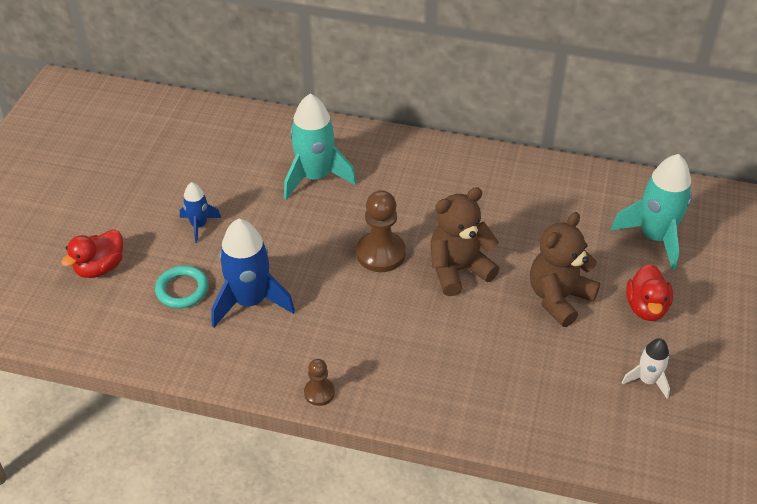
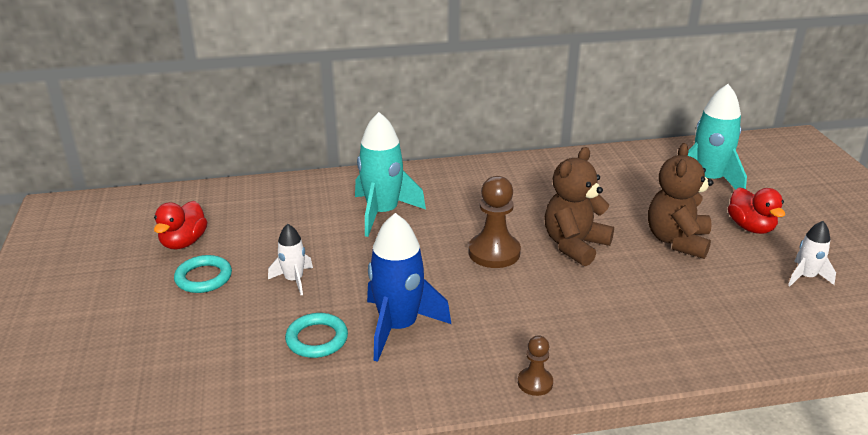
camera: 25 degrees left, 15 degrees down
(100, 267) = (207, 347): red duck -> red duck (183, 242)
(133, 199) = (203, 277): none -> turquoise ring
(199, 225) = (294, 280): blue rocket -> white rocket

